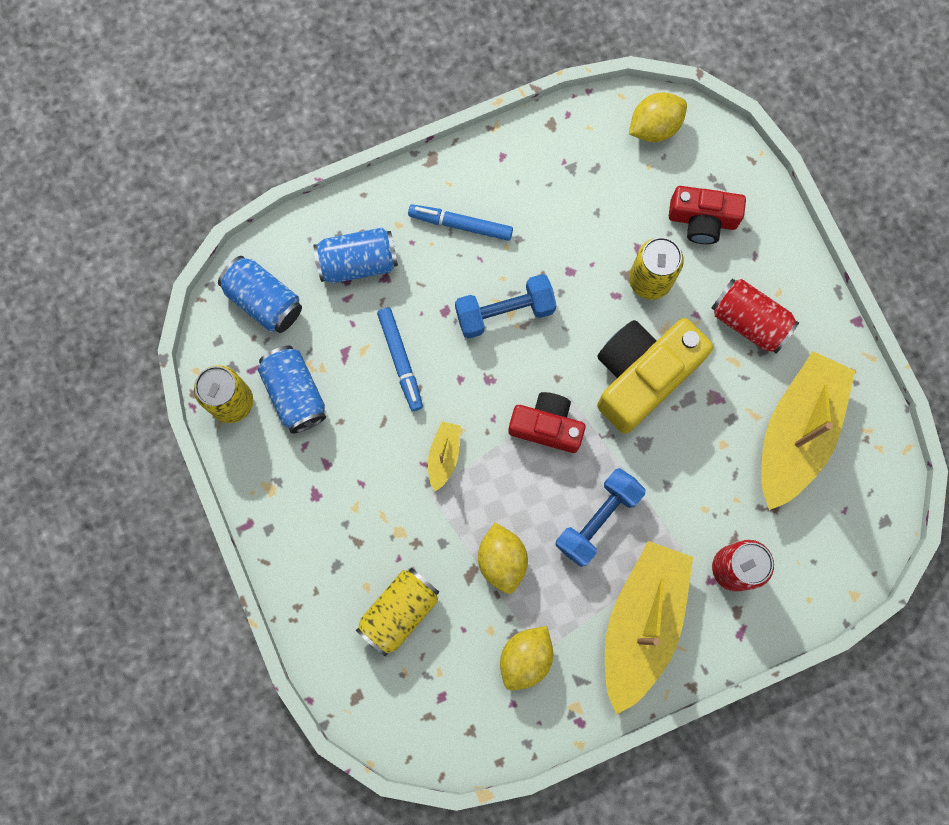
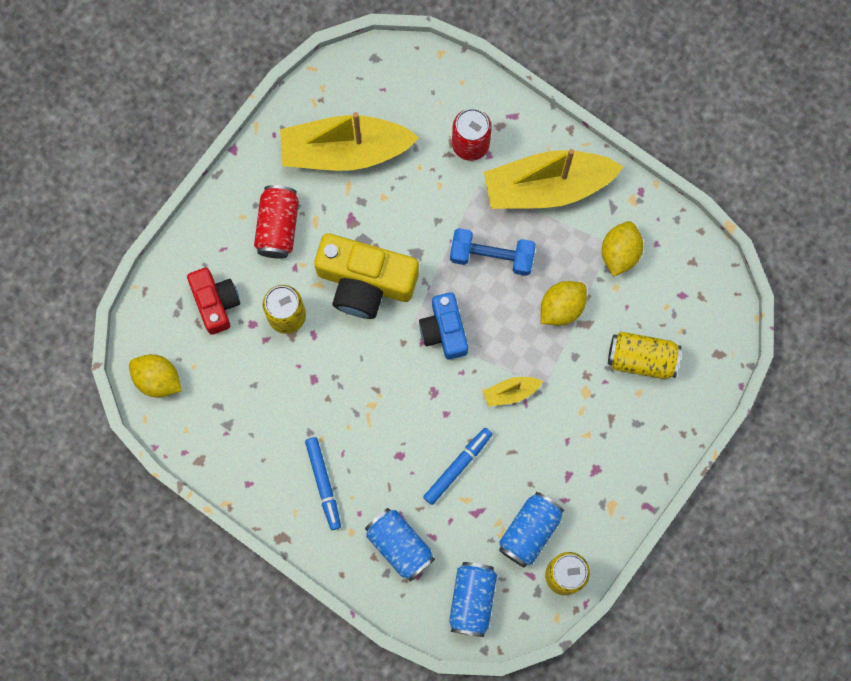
camera: 120 degrees left, 0 degrees up
(504, 312) = (374, 410): blue dumbbell -> none
(525, 658) = (620, 253): yellow lemon -> yellow lemon turned 75 degrees counterclockwise
(546, 426) = (444, 330): red camera -> blue camera

